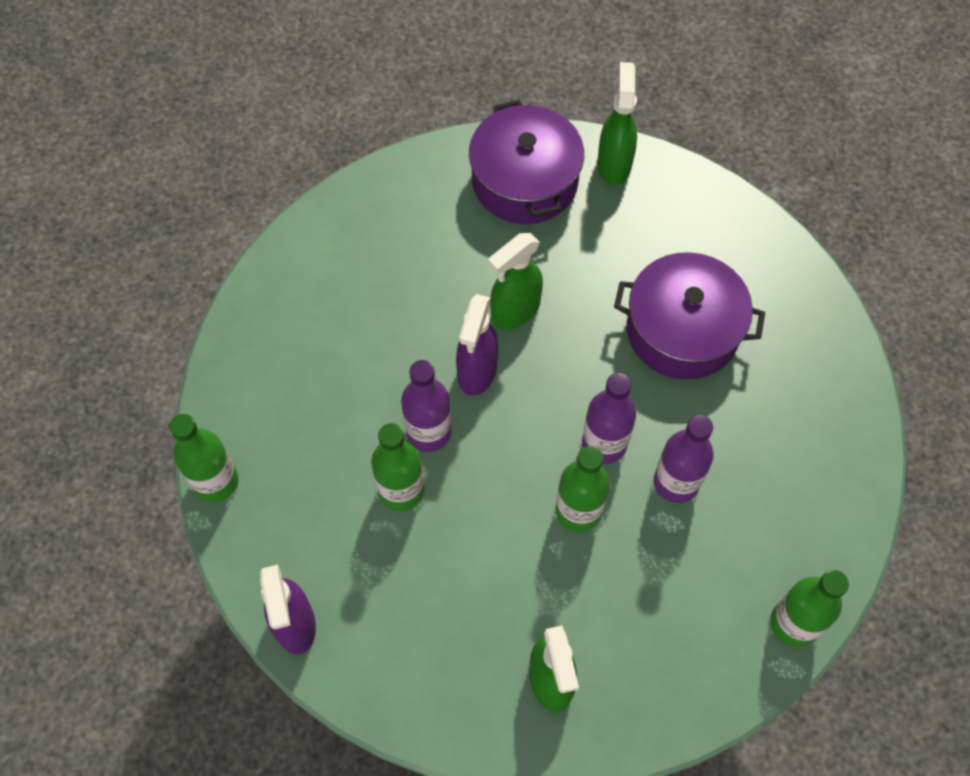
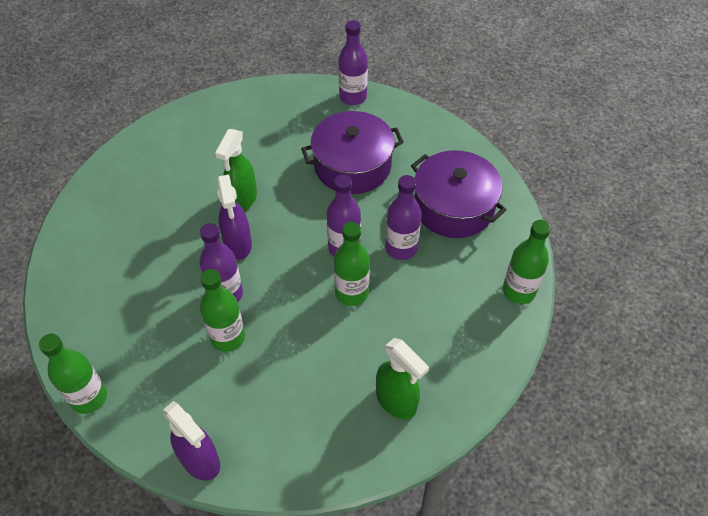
camera: 30 degrees left, 10 degrees down
(525, 181) = (206, 127): purple pot -> purple pot (454, 207)
(614, 164) = (256, 97): green spray bottle -> none
(743, 224) = (353, 97): none -> purple bottle

